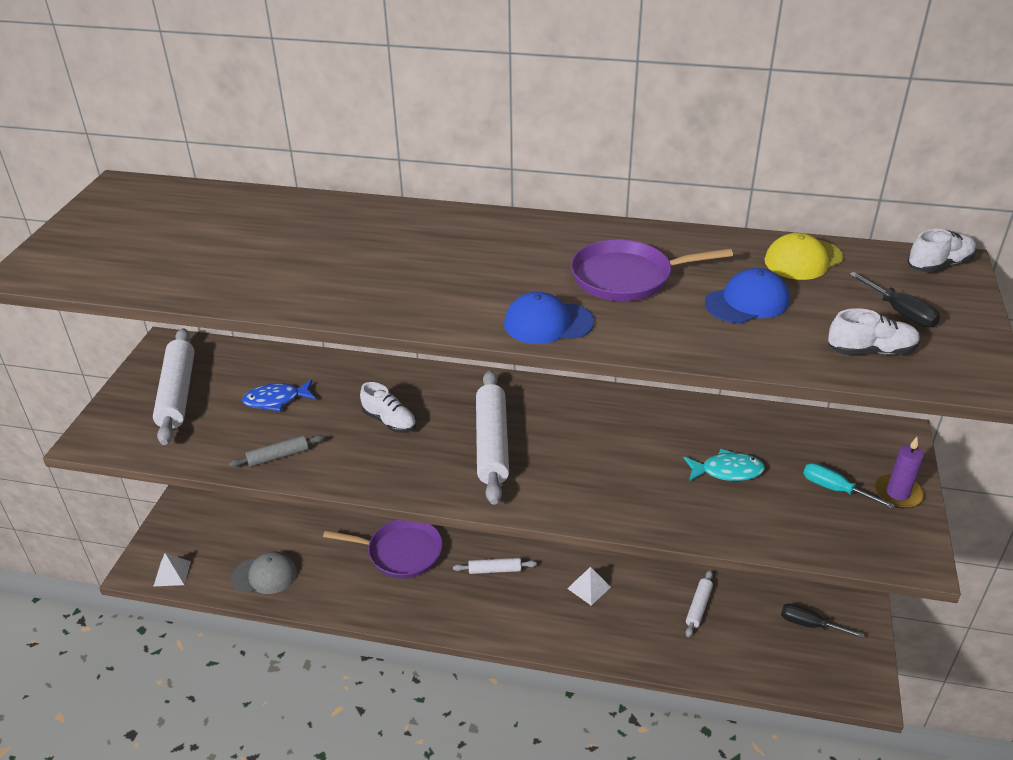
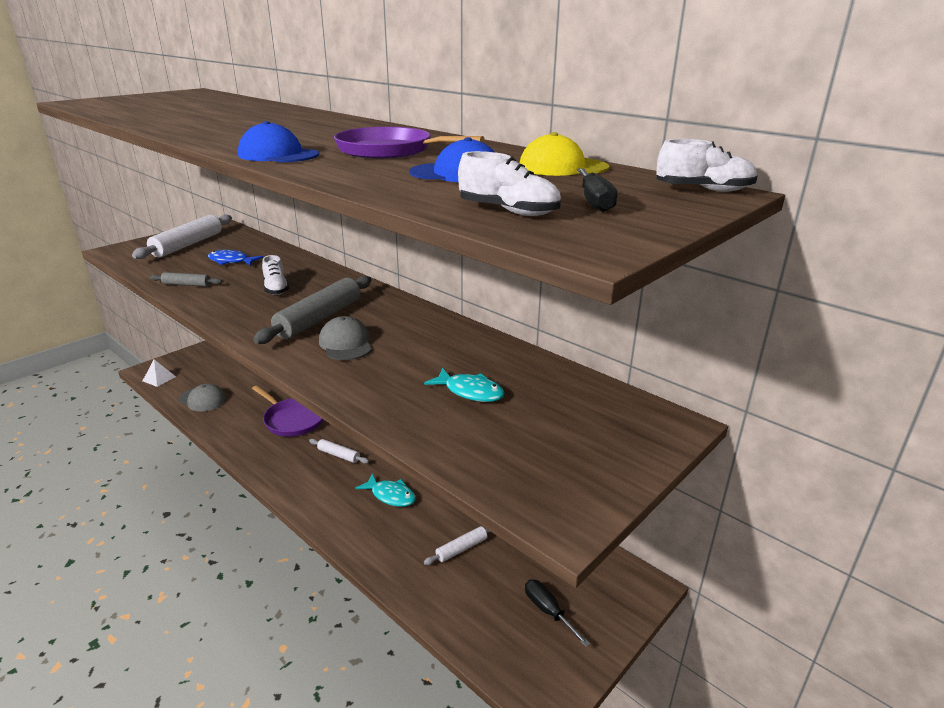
camera: 30 degrees right, 10 degrees down
(491, 443) = (319, 318): white rolling pin -> grey rolling pin
(559, 464) = (346, 344): none -> grey cap
(589, 587) = (390, 495): white pyramid -> turquoise fish
(835, 489) = (553, 438): turquoise screwdriver -> none
(897, 493) = (615, 465): purple candle -> none

